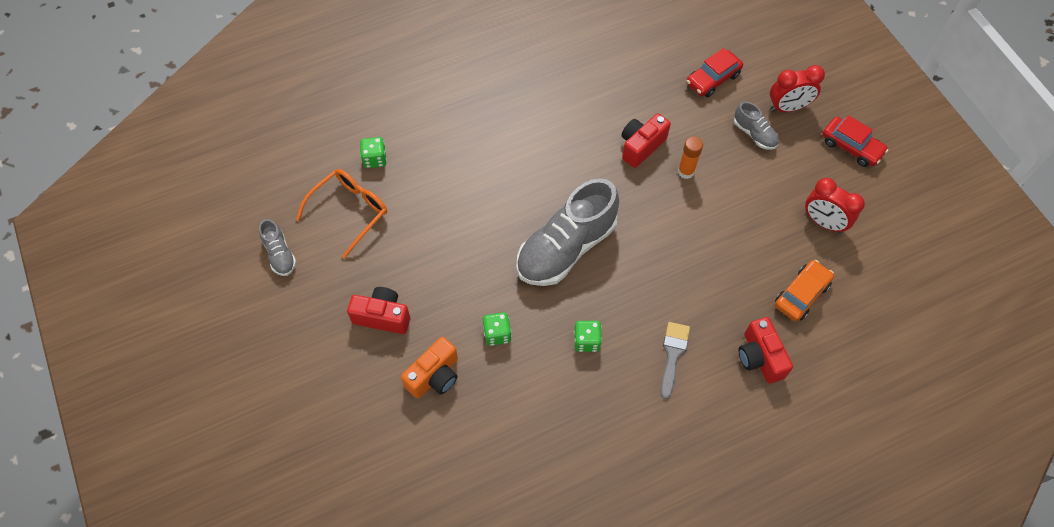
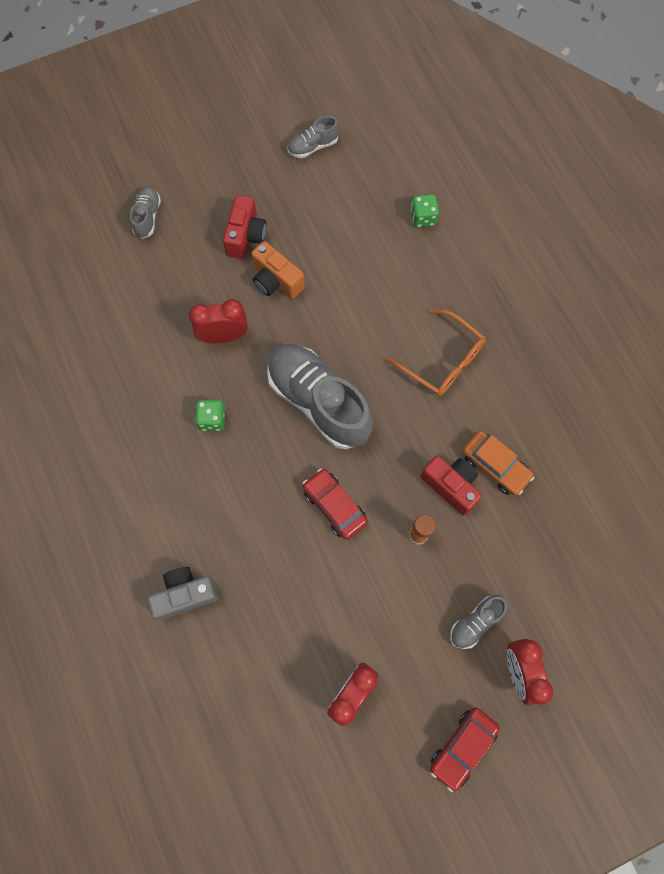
camera: 90 degrees right, 10 degrees up
(349, 211) = (360, 200): orange glasses -> orange glasses (442, 360)
(350, 419) = (147, 217): none -> grey shoe
(434, 376) = (183, 283): orange camera -> orange camera (276, 281)
(497, 334) = (223, 336): green dice -> red clock
(673, 354) = (193, 504): grey brush -> none
(712, 79) = (556, 579): red car -> red car (334, 506)
(759, 357) = (185, 594): red camera -> grey camera
(801, 294) = (258, 652): orange car -> orange car (495, 466)

